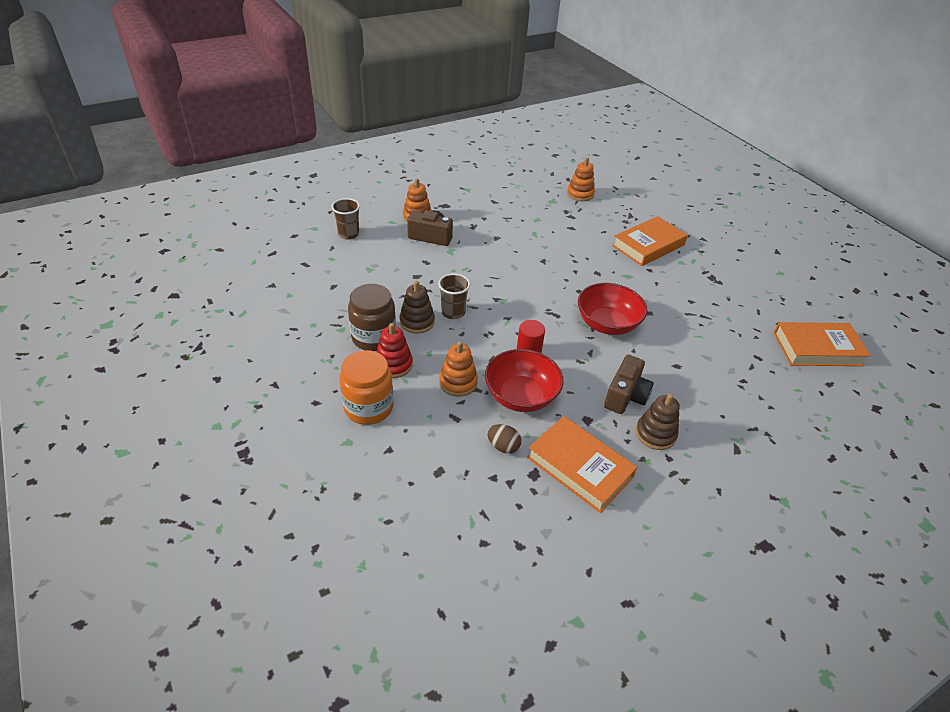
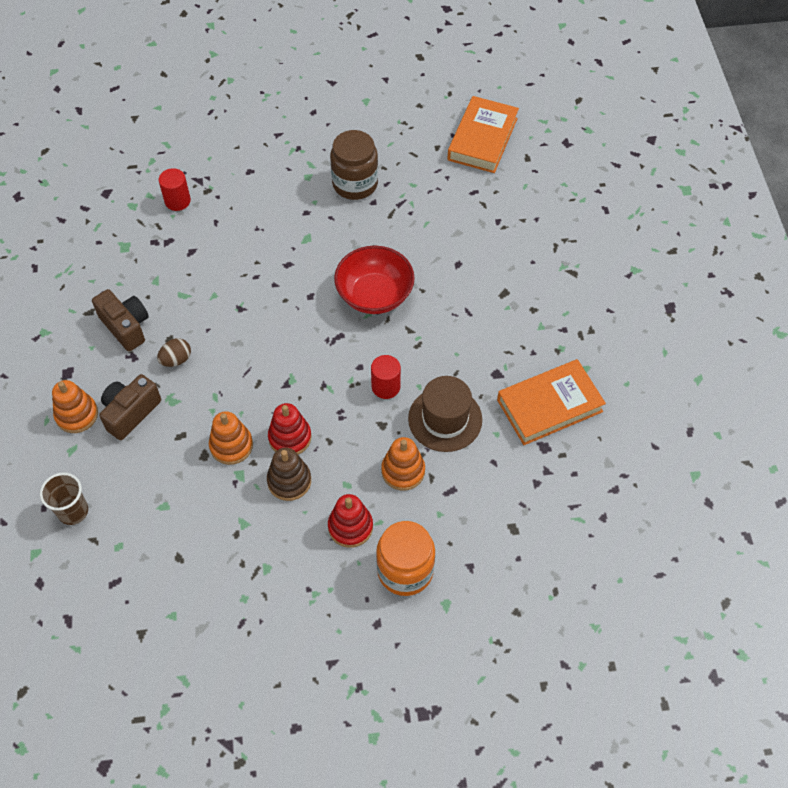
camera: 65 degrees left, 15 degrees up
(374, 337) = (296, 535): brown jar -> brown jar (355, 184)
(453, 312) = (290, 437): brown cup -> red stacking toy
(503, 446) = (503, 460): brown egg -> brown egg (176, 360)
(521, 396) = (445, 419): red bowl -> brown hat
(580, 194) = (126, 210): orange stacking toy -> orange stacking toy (231, 445)
(606, 211) = (177, 201): none -> red cylinder
(625, 396) = (479, 327): brown camera -> brown camera (126, 327)
(648, 245) = (264, 191): orange book -> none
(655, 434) = (534, 326): brown stacking toy -> none

